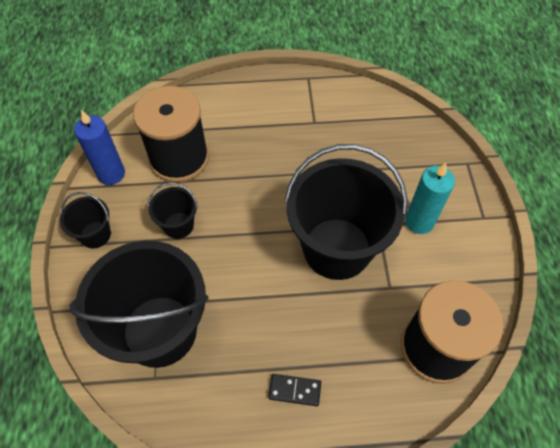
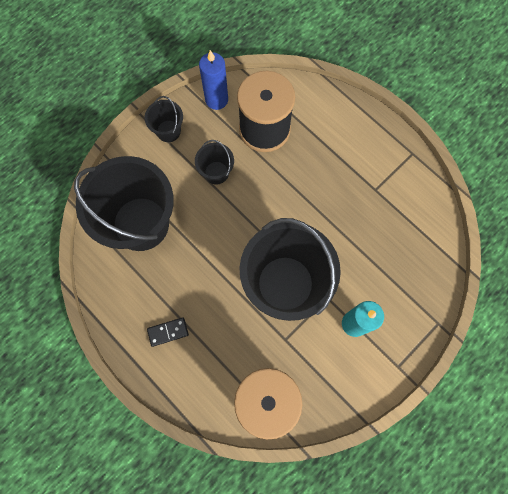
camera: 50 degrees right, 15 degrees up
(294, 390) = (168, 332): black domino -> black domino turned 75 degrees counterclockwise

